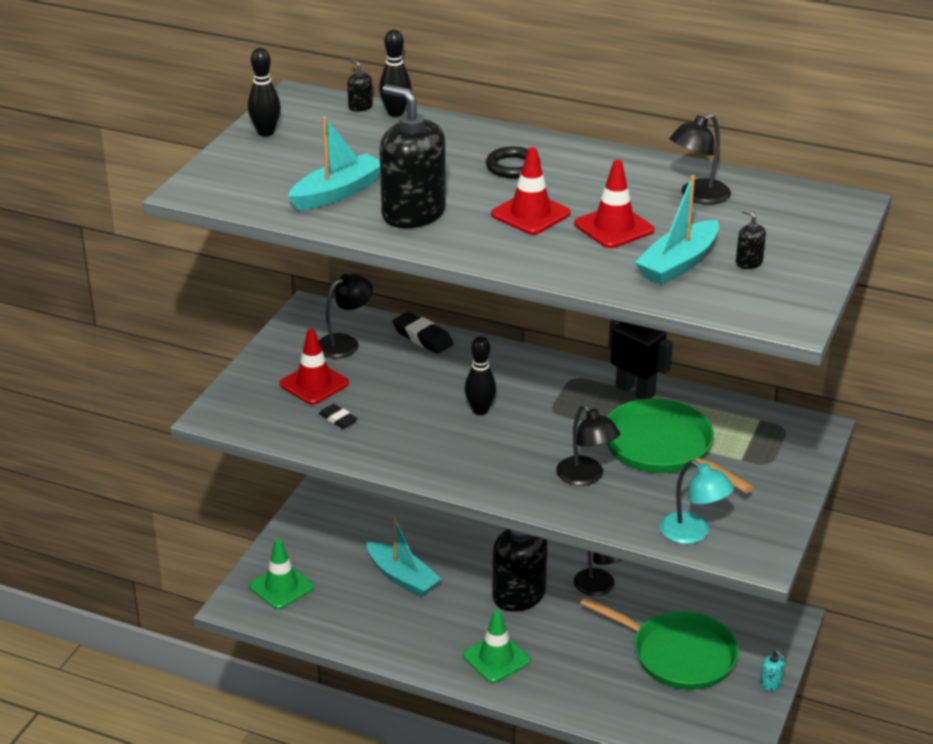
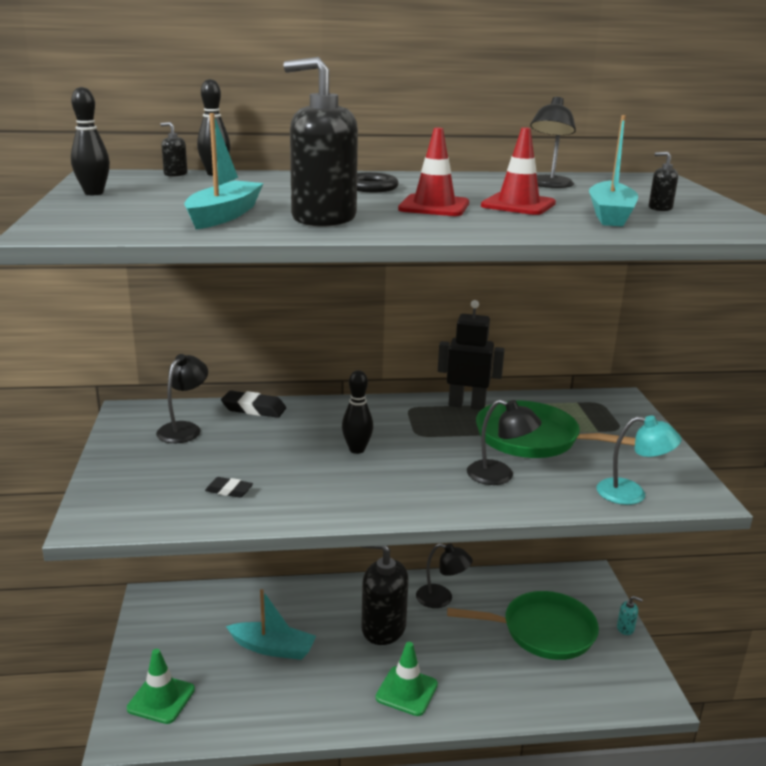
camera: 30 degrees left, 10 degrees down
(314, 384) = (179, 467): red traffic cone -> none

